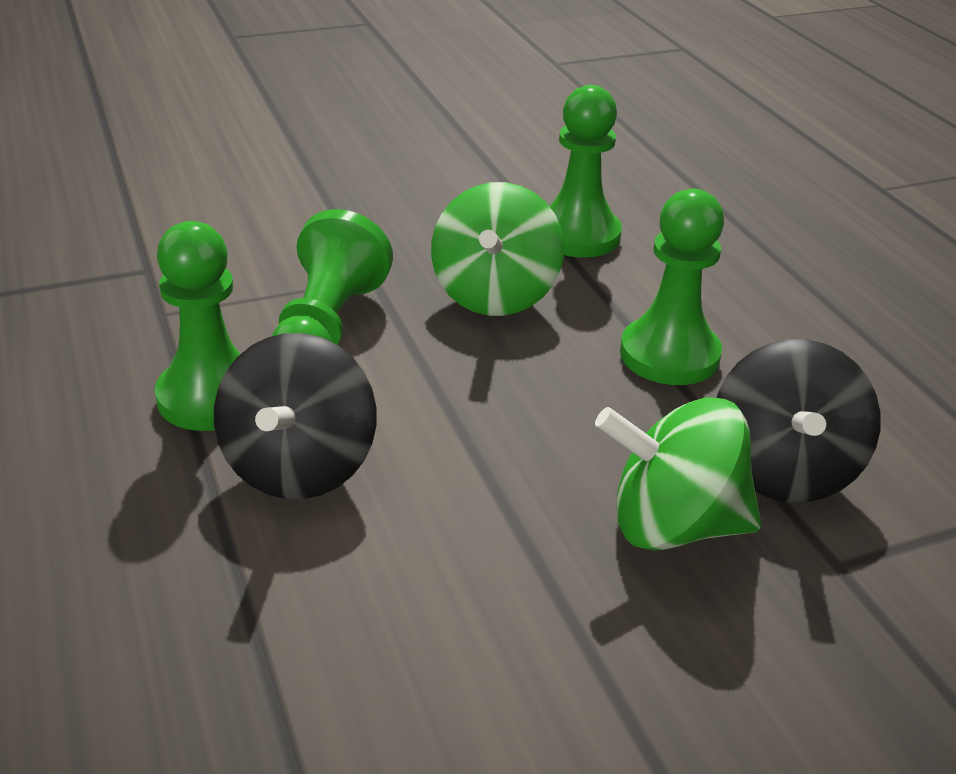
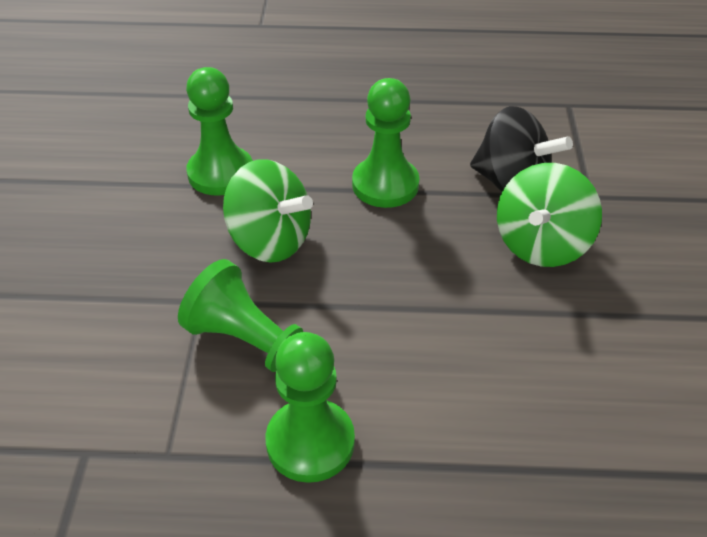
camera: 65 degrees left, 10 degrees up
(299, 467) = (419, 406): black spinning top -> none

